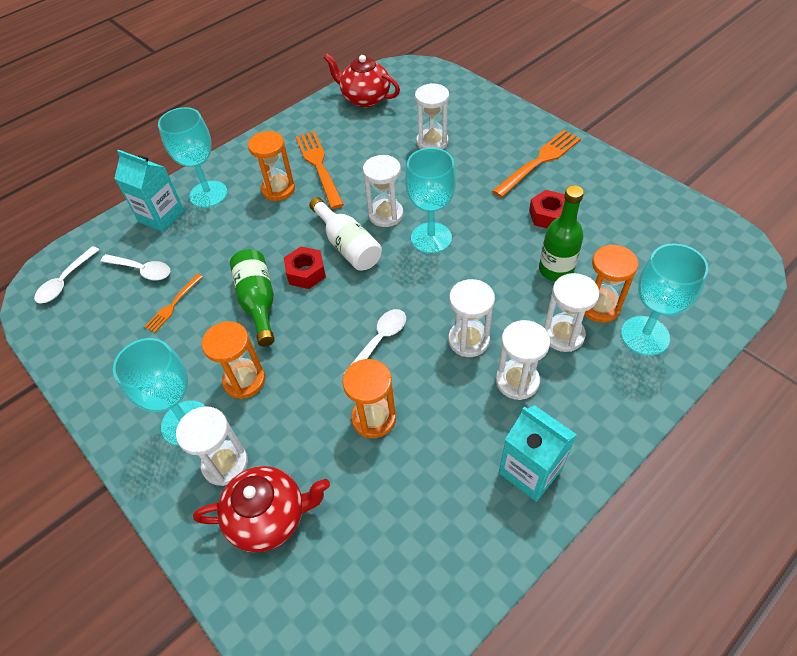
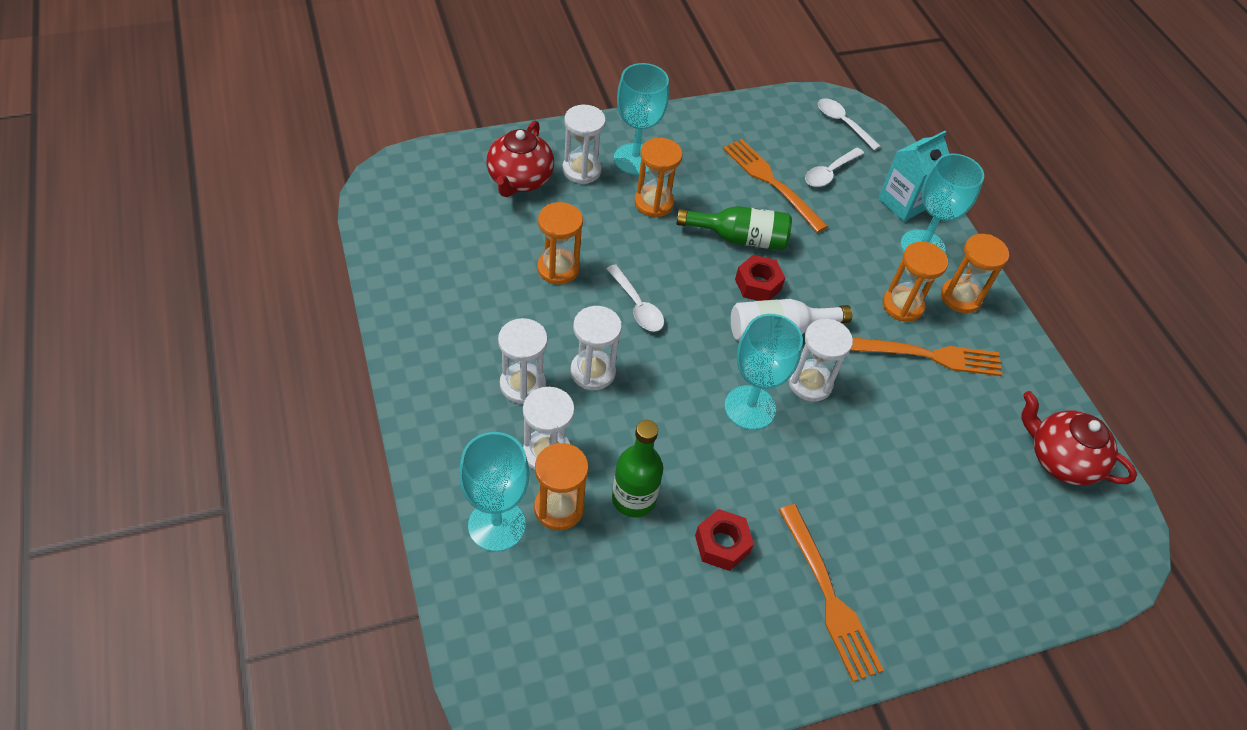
camera: 105 degrees right, 0 degrees up
(173, 305) = (771, 182): orange fork -> orange fork, size x1.82
(252, 164) = (960, 297): none -> orange hourglass
(365, 98) = (1061, 460): red teapot -> red teapot turned 105 degrees counterclockwise
(432, 142) = (927, 492): white hourglass -> none
(530, 470) = (435, 346): turquoise carton -> none

